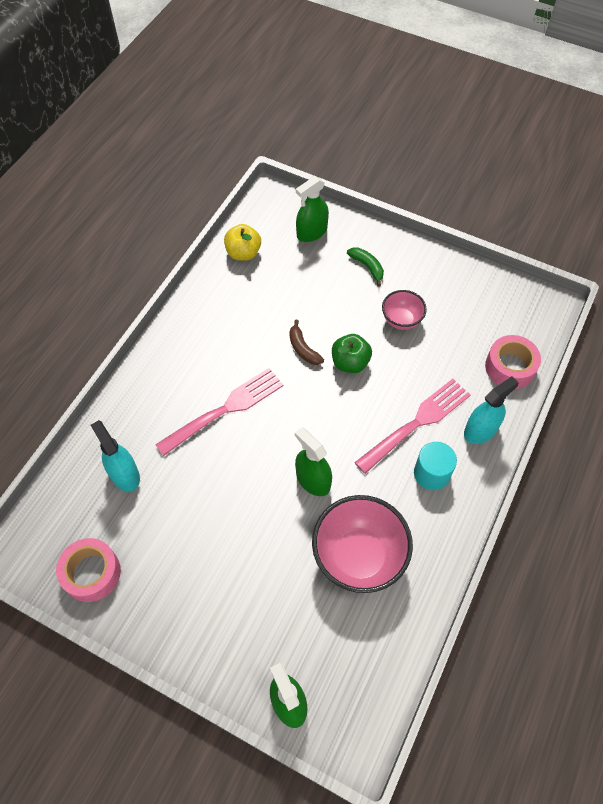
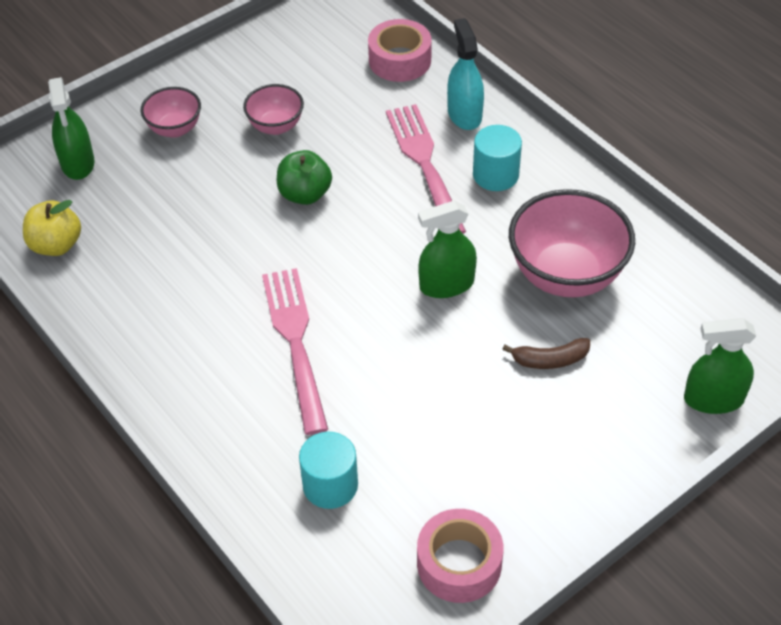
camera: 65 degrees left, 10 degrees down
(124, 475) = (330, 485): turquoise spray bottle -> turquoise cylinder
(303, 348) = (254, 232): brown banana -> brown banana (550, 360)
(367, 267) = (175, 129): green banana -> pink bowl

